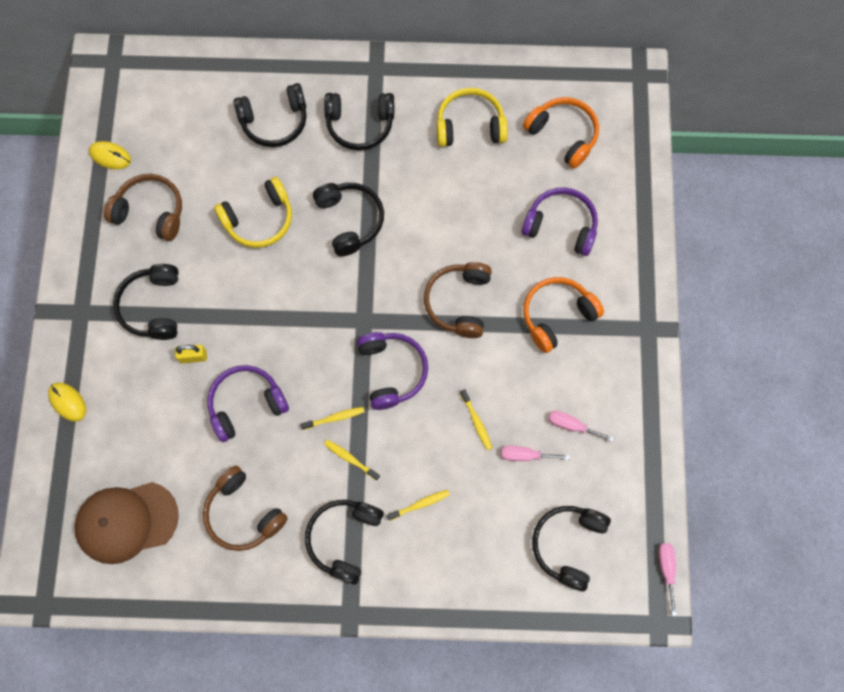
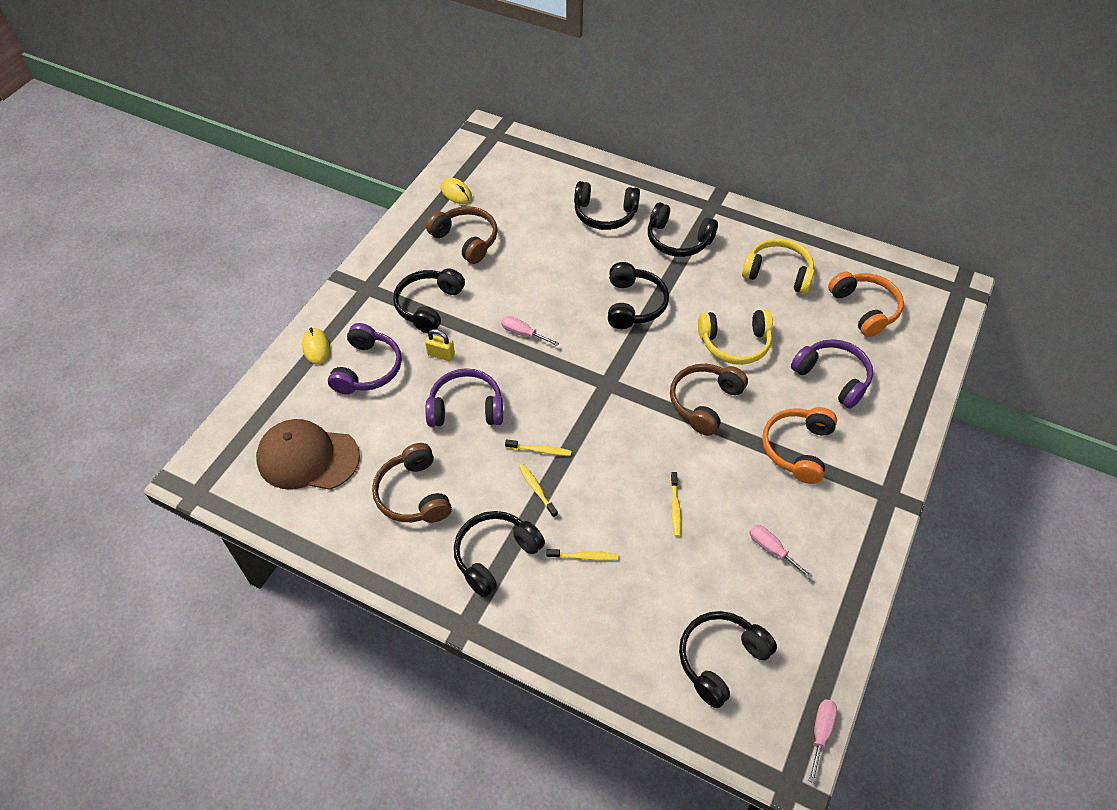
camera: 25 degrees right, 20 degrees down
(259, 219) = (554, 276): yellow headphones -> yellow headphones (735, 343)
(392, 371) = (613, 433): purple headphones -> purple headphones (368, 369)
(525, 455) = (711, 557): pink screwdriver -> pink screwdriver (523, 333)
(557, 315) = (797, 449): orange headphones -> orange headphones turned 60 degrees counterclockwise

